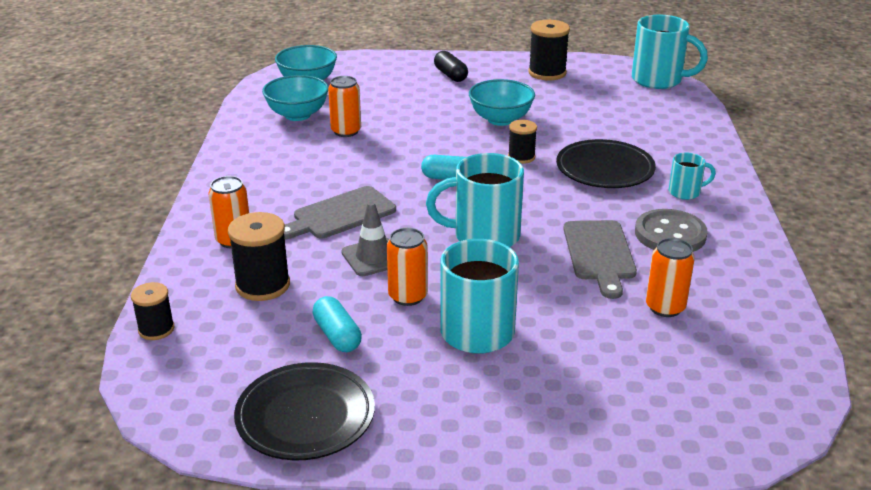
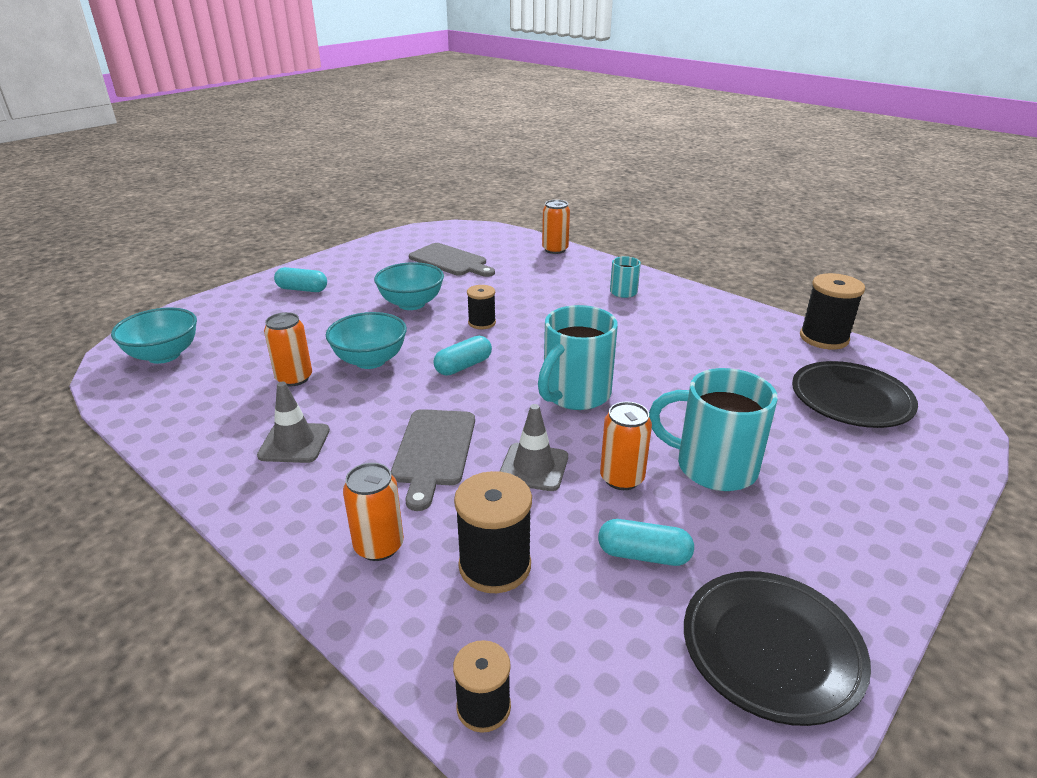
camera: 50 degrees left, 0 degrees up
(285, 167) = (294, 443): none -> grey traffic cone
(297, 115) = (211, 389): turquoise bowl -> turquoise bowl (370, 360)
(450, 75) = (302, 289): black capsule -> turquoise capsule
(547, 73) = (379, 256): black spool -> black spool (824, 338)
(599, 254) = (663, 359): grey cutting board -> grey cutting board (450, 261)
(604, 170) = (552, 302): black plate -> black plate (850, 400)
(658, 80) = (465, 230): turquoise mug -> none
(665, 307) = (762, 369): orange can -> orange can (555, 249)
(670, 234) = (670, 322): grey button -> none

